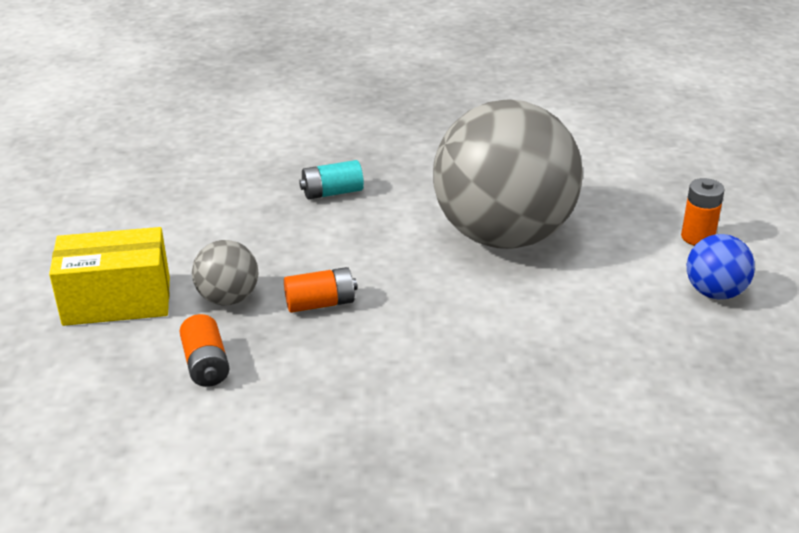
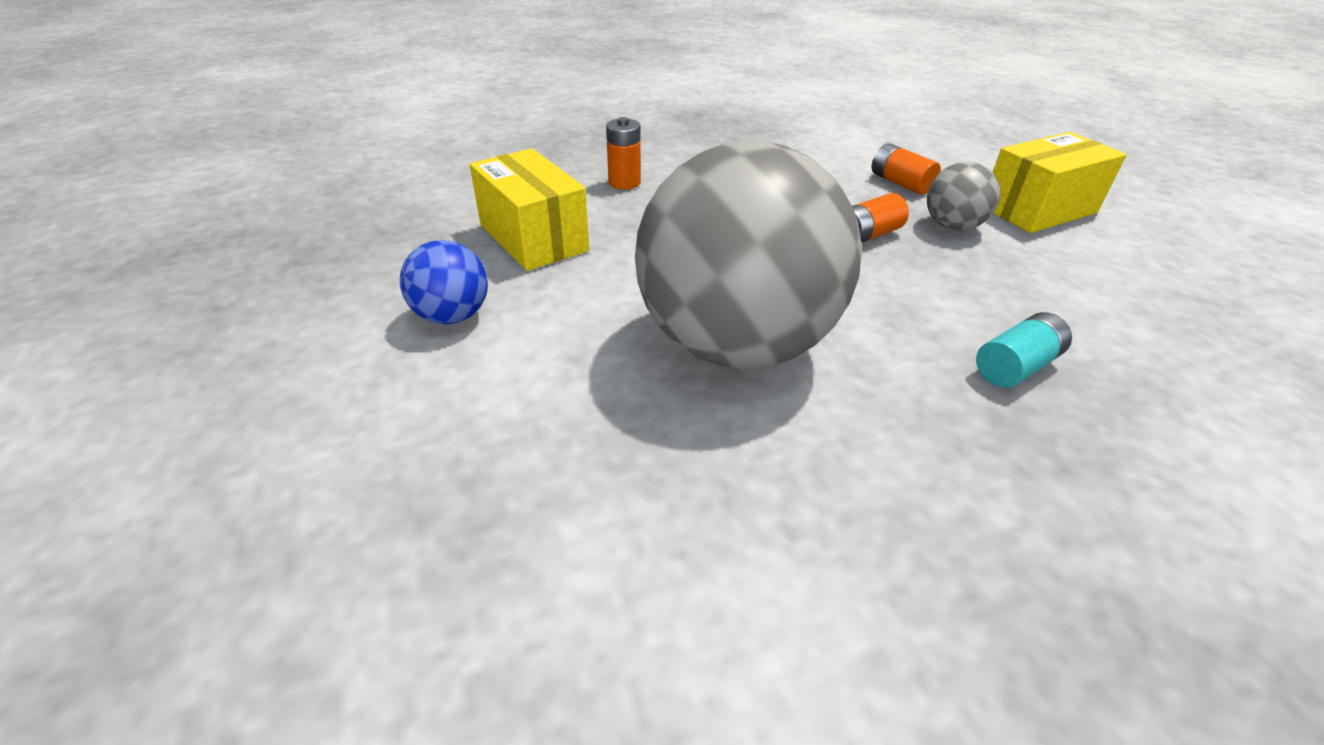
camera: 160 degrees right, 5 degrees up
(649, 363) = (533, 237): none -> yellow box
(697, 237) = (460, 395): orange battery -> orange battery (624, 182)

